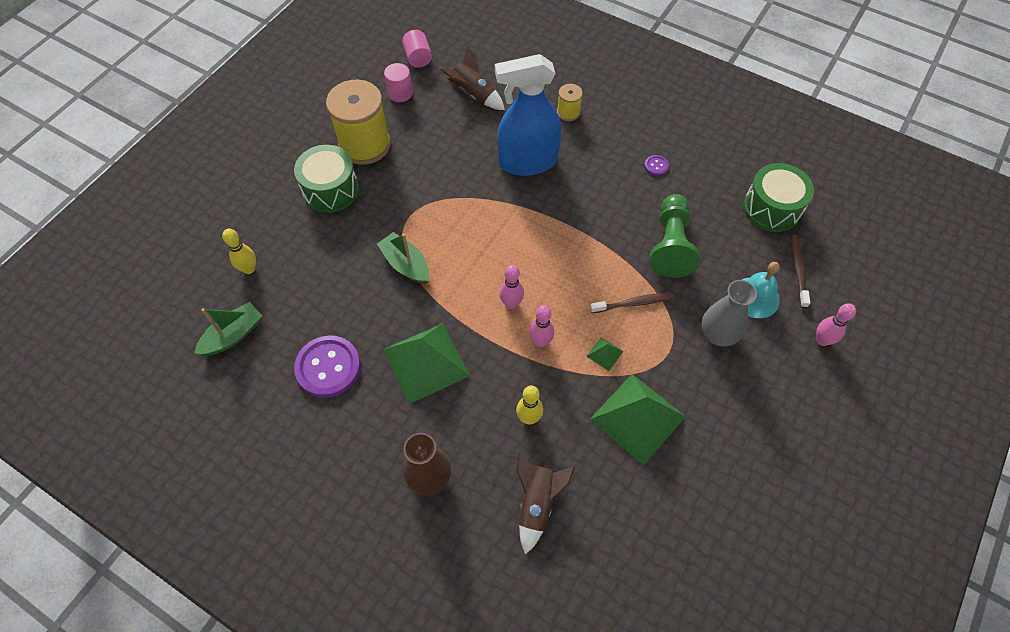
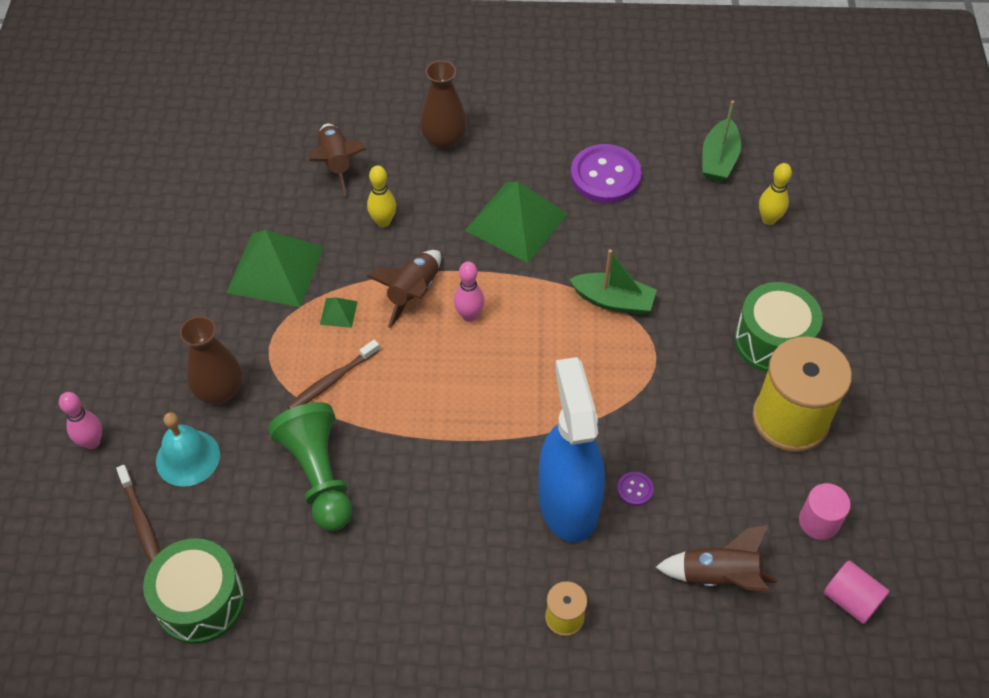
camera: 150 degrees right, 5 degrees down
(527, 162) = (568, 502): blue spray bottle -> blue spray bottle turned 60 degrees counterclockwise
(540, 342) = (413, 292): pink bowling pin -> brown rocket
(656, 166) = (390, 589): purple button -> purple button (635, 489)
(718, 334) = (219, 391): grey vase -> brown vase

